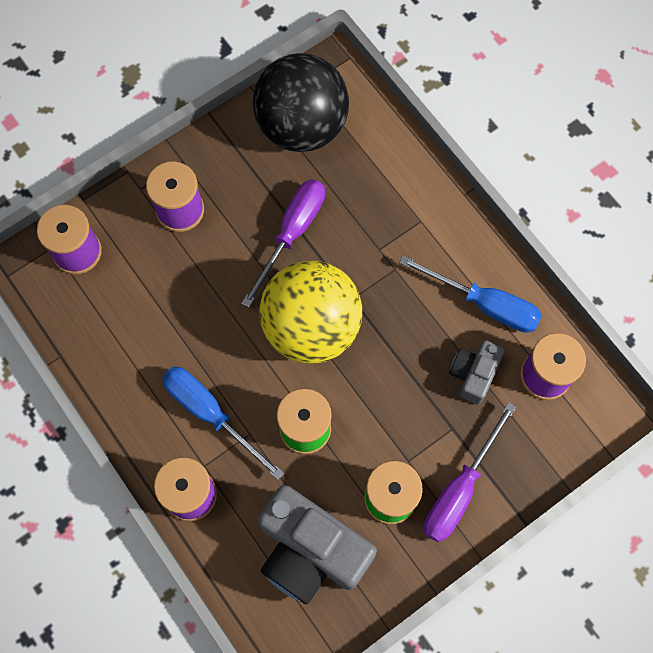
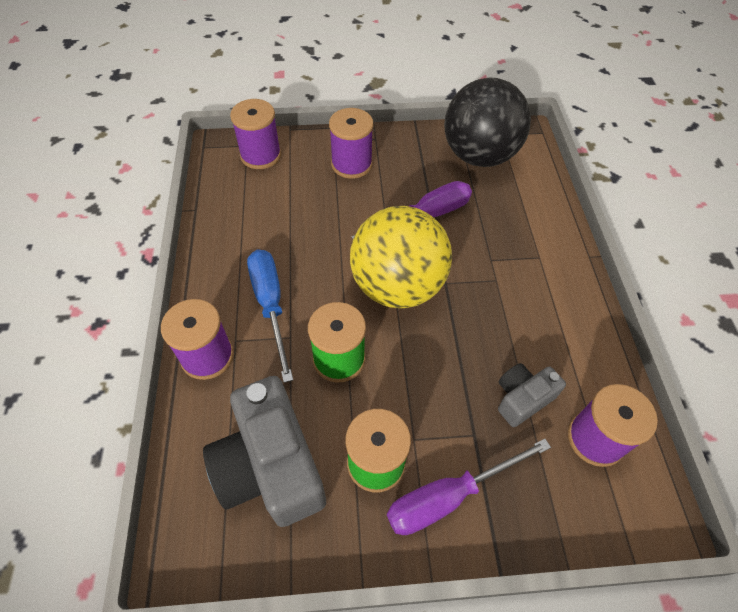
camera: 30 degrees right, 15 degrees down
(484, 304) = (564, 346): blue screwdriver -> none

